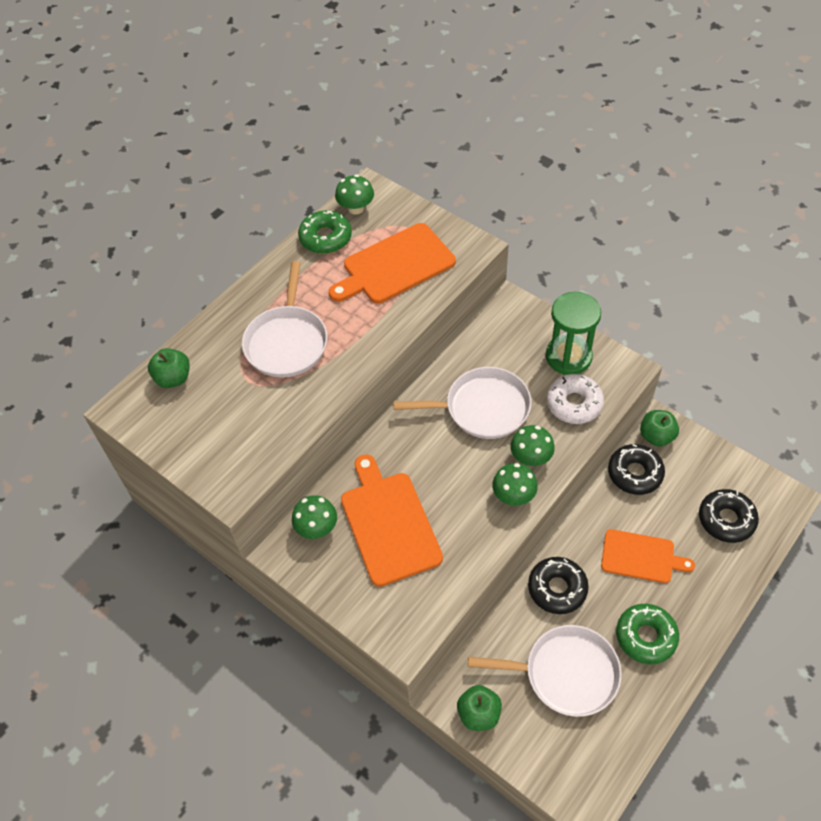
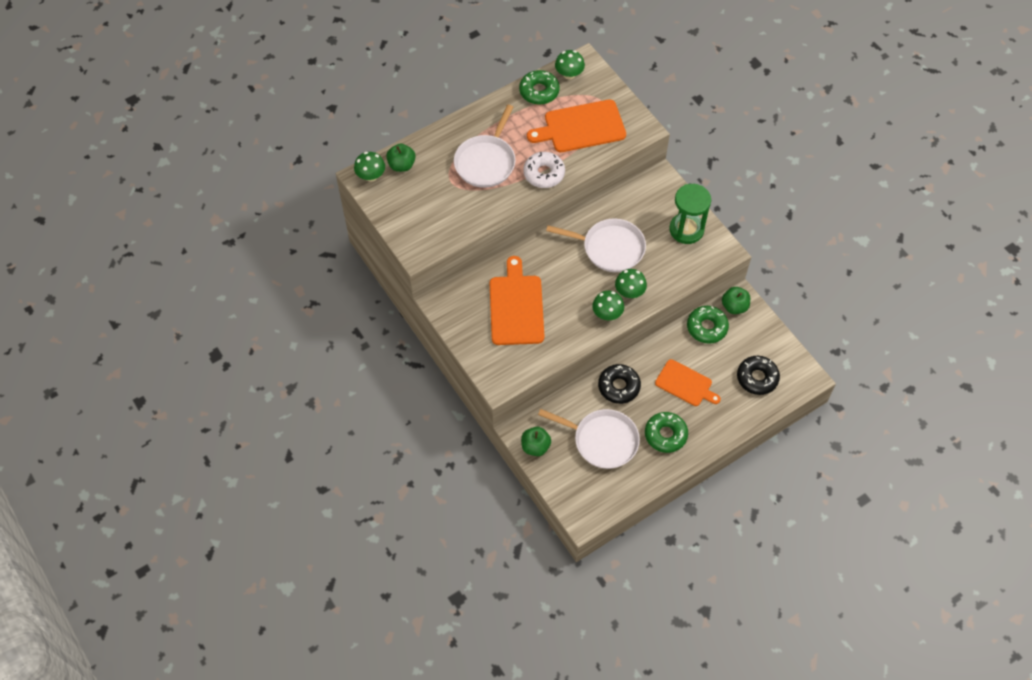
camera: 15 degrees right, 5 degrees up
(317, 528) = (467, 295): green mushroom -> green mushroom (371, 176)
(574, 404) = (675, 264): white donut -> white donut (544, 174)
(635, 473) = (707, 327): black donut -> green donut

